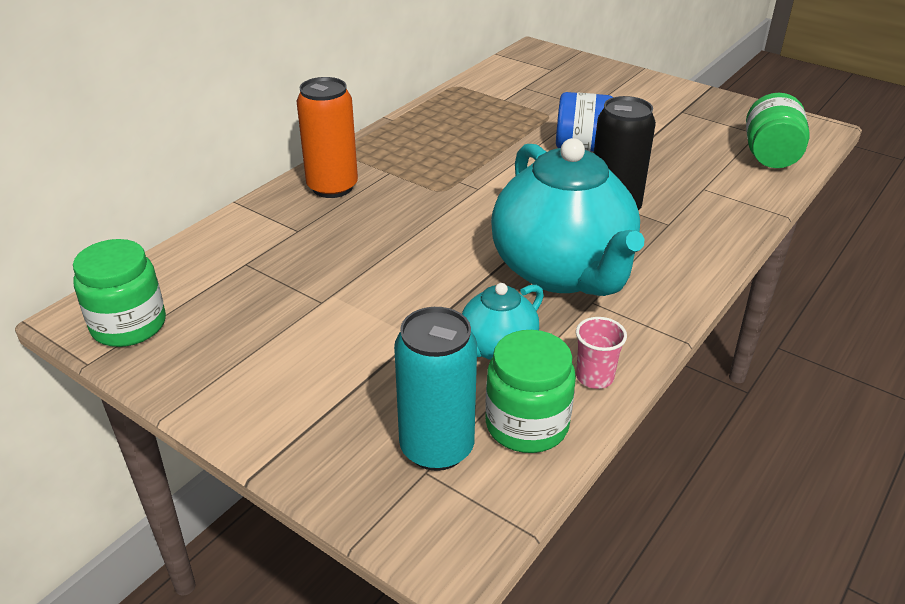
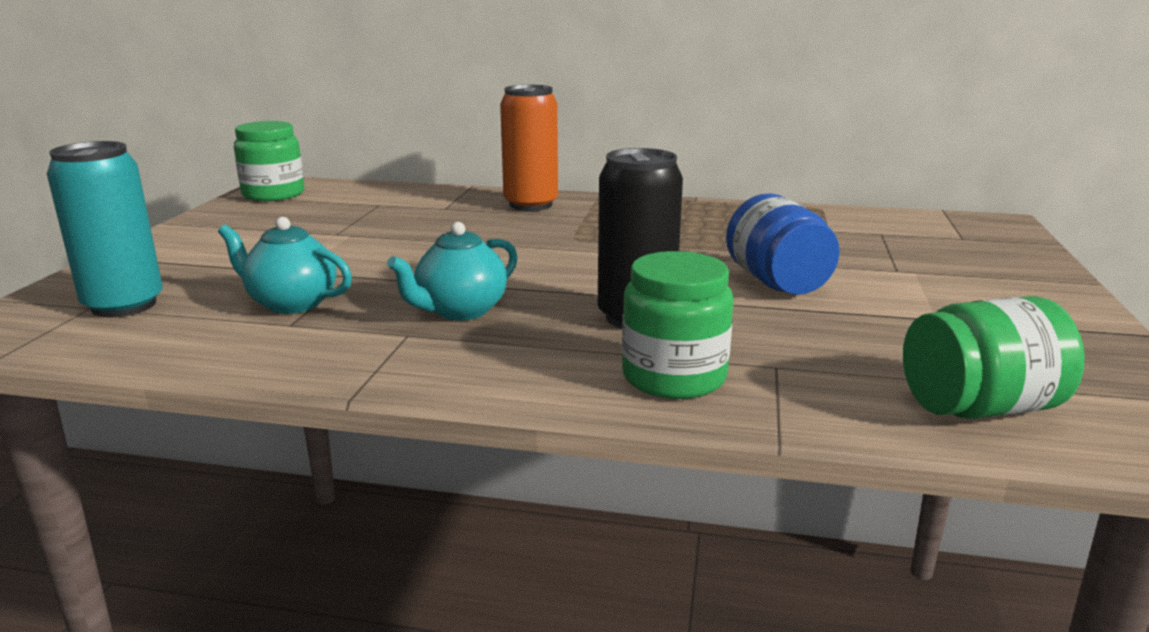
camera: 65 degrees right, 15 degrees down
(527, 424) = (161, 335): green jar -> green jar (674, 377)
(562, 272) = (460, 311): turquoise teapot -> turquoise teapot, size x0.49
(594, 377) = (253, 355): pink cup -> none

